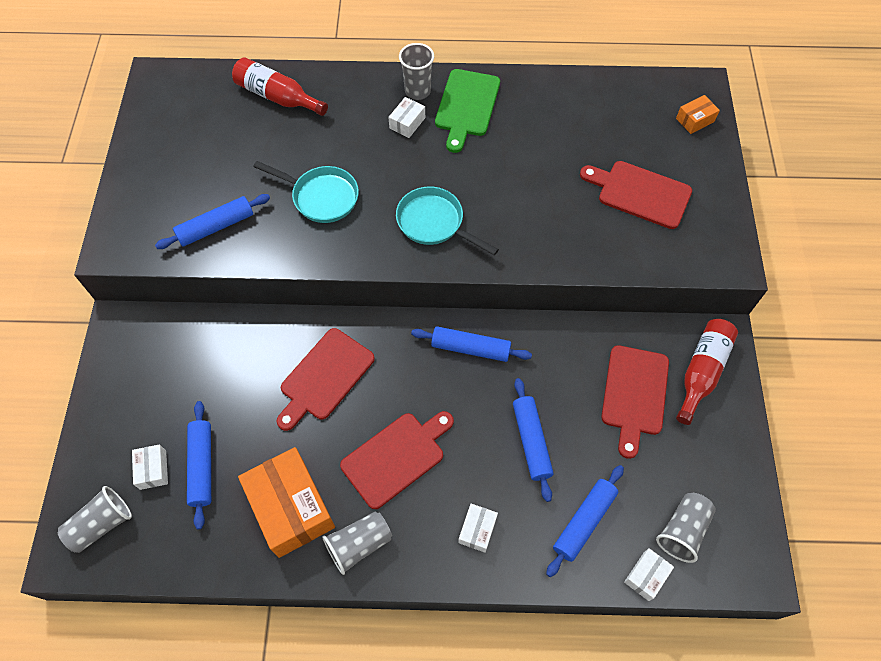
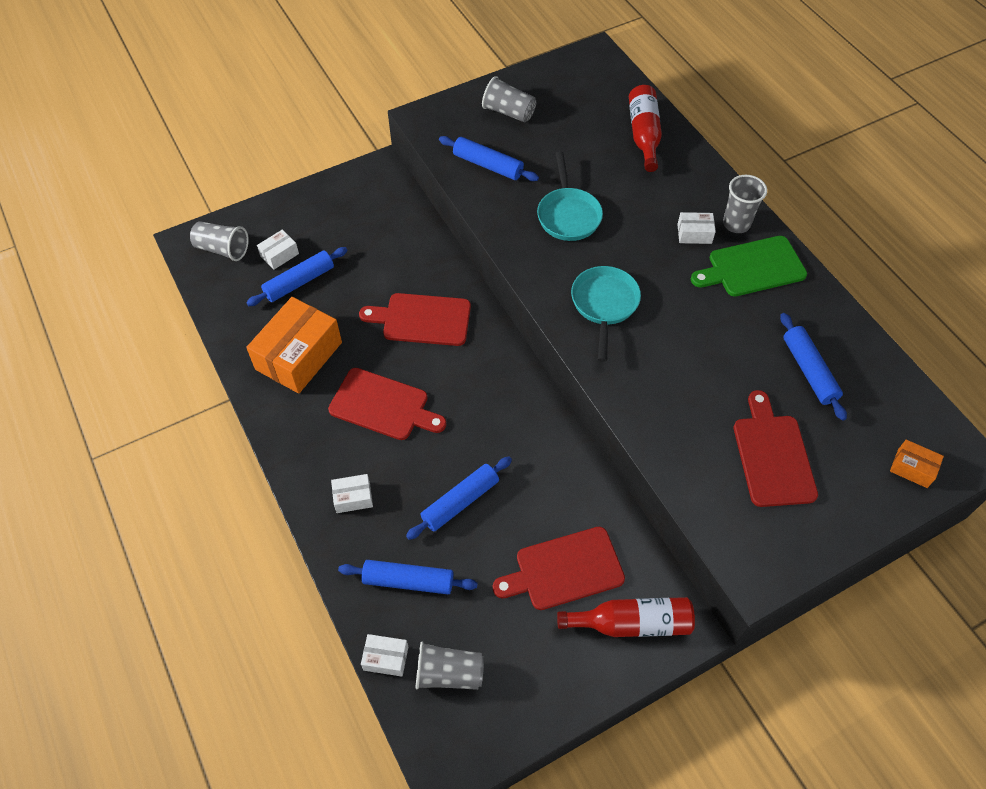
camera: 60 degrees right, 5 degrees down
(359, 544) = (294, 417): grey cup -> grey cup (509, 112)
(470, 348) = (520, 410): blue rolling pin -> blue rolling pin (809, 371)

